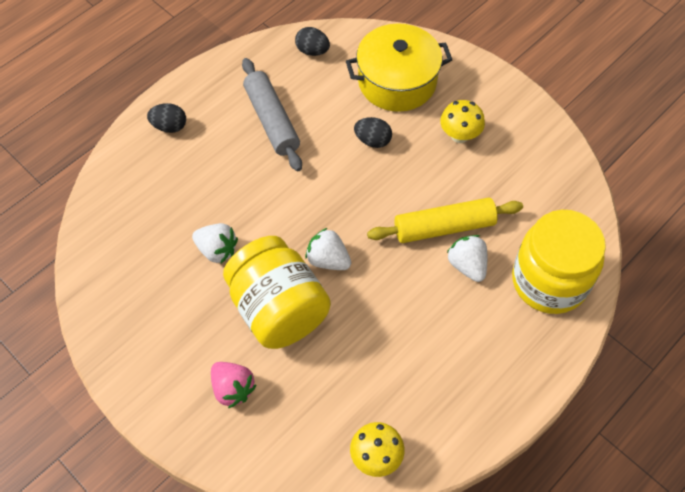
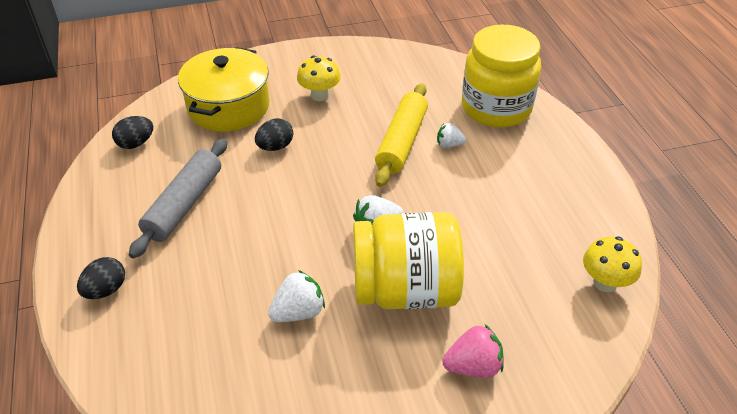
camera: 60 degrees left, 15 degrees down
(272, 120) = (184, 204): grey rolling pin -> grey rolling pin turned 75 degrees counterclockwise
(467, 265) = (449, 144): white strawberry -> white strawberry, size x0.64

